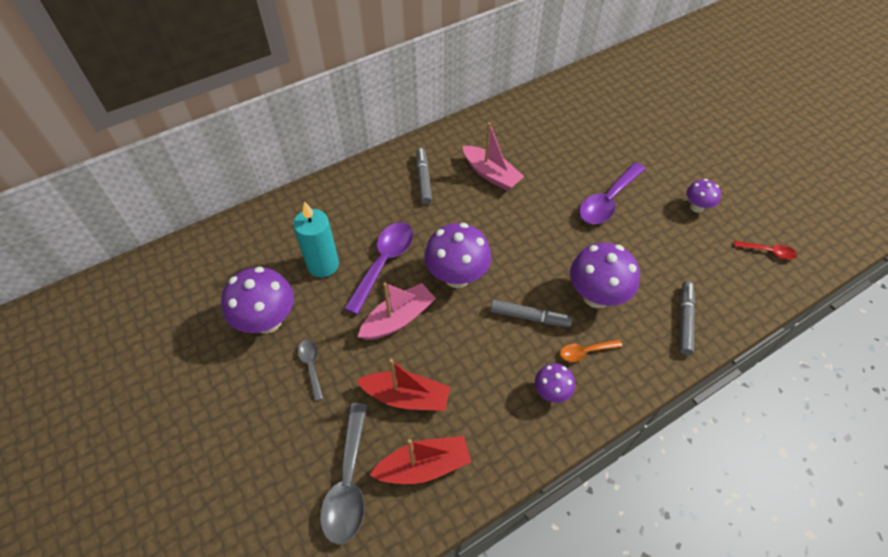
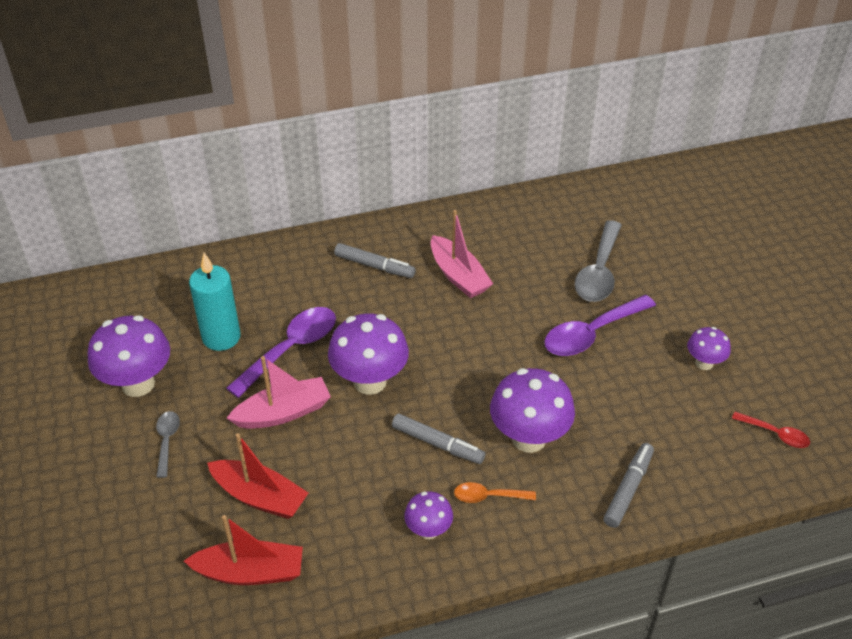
camera: 15 degrees right, 10 degrees down
(348, 482) = (161, 568): grey spoon -> grey spoon (599, 272)
(423, 179) = (374, 266): grey marker -> grey marker turned 105 degrees clockwise

